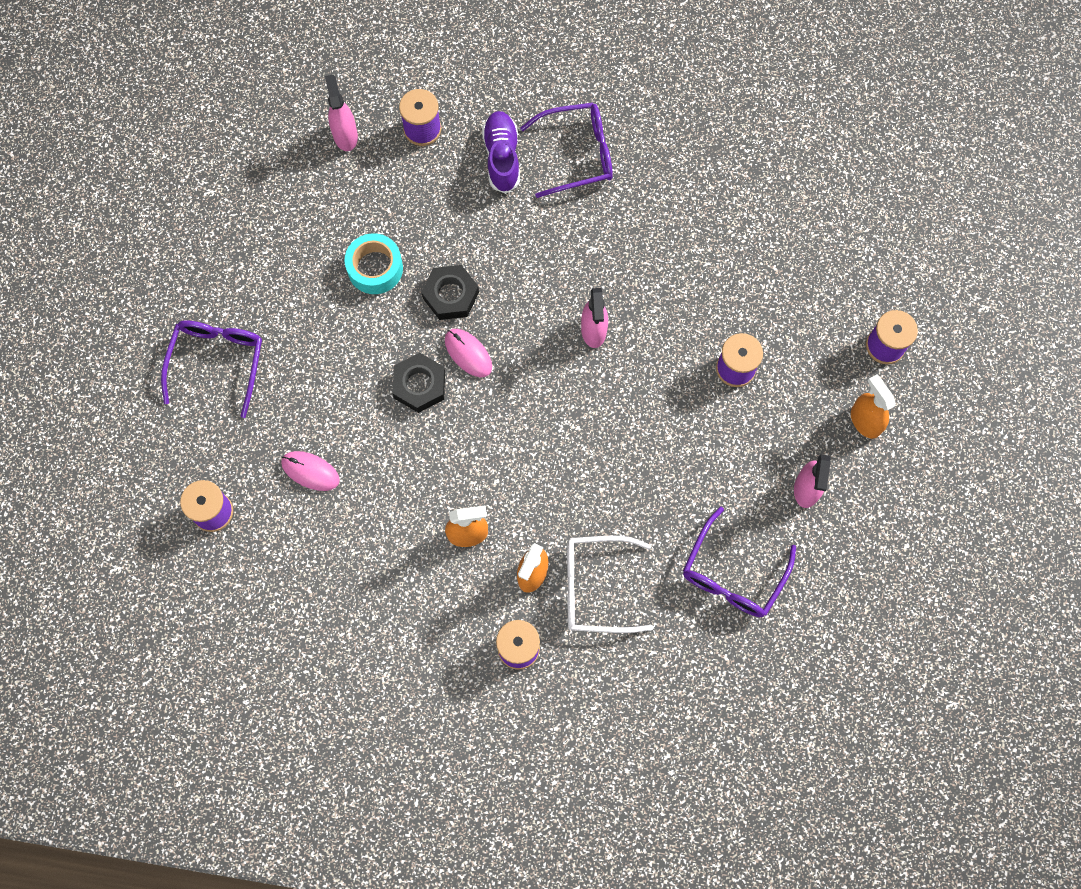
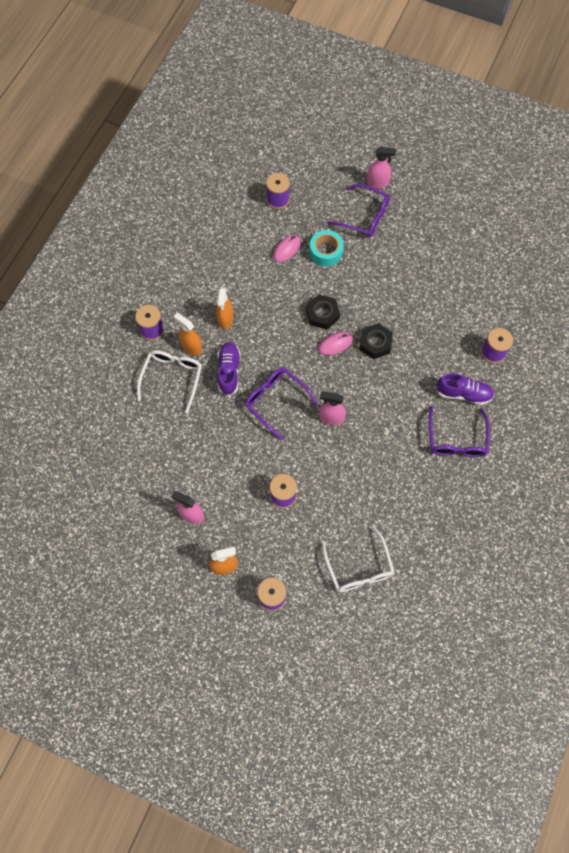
camera: 105 degrees right, 5 degrees down
(345, 135) = (497, 308): pink spray bottle -> pink spray bottle (377, 183)
(375, 268) = (403, 306): turquoise tape -> turquoise tape (326, 252)
(560, 502) = (229, 371): none -> purple shoe
(733, 573) = (154, 456): purple glasses -> purple glasses (276, 402)
(805, 244) = (358, 567): none -> white glasses

